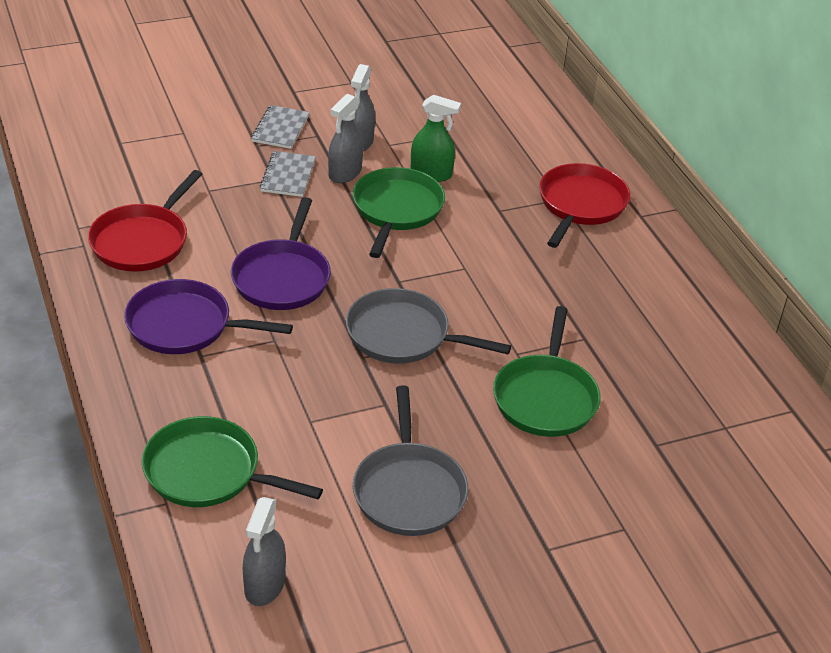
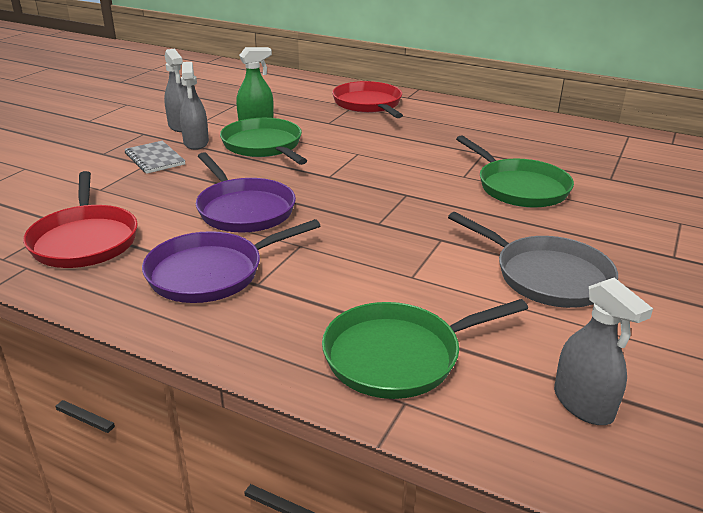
camera: 40 degrees left, 10 degrees down
(280, 129) = (108, 140): grey notebook -> none
(403, 335) = (382, 200): grey pan -> none

